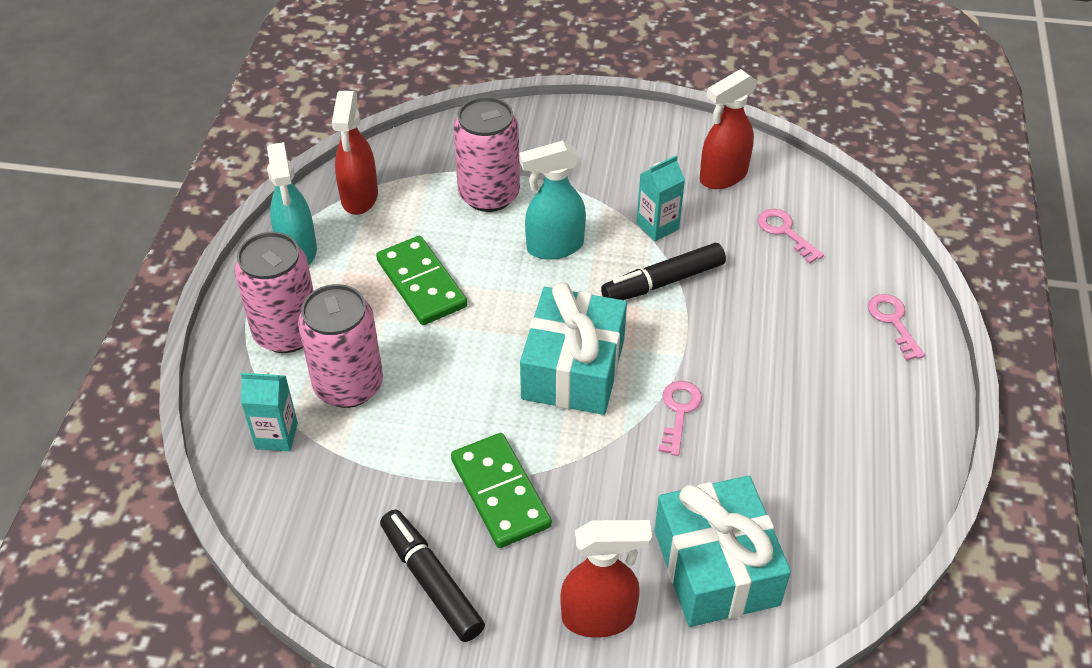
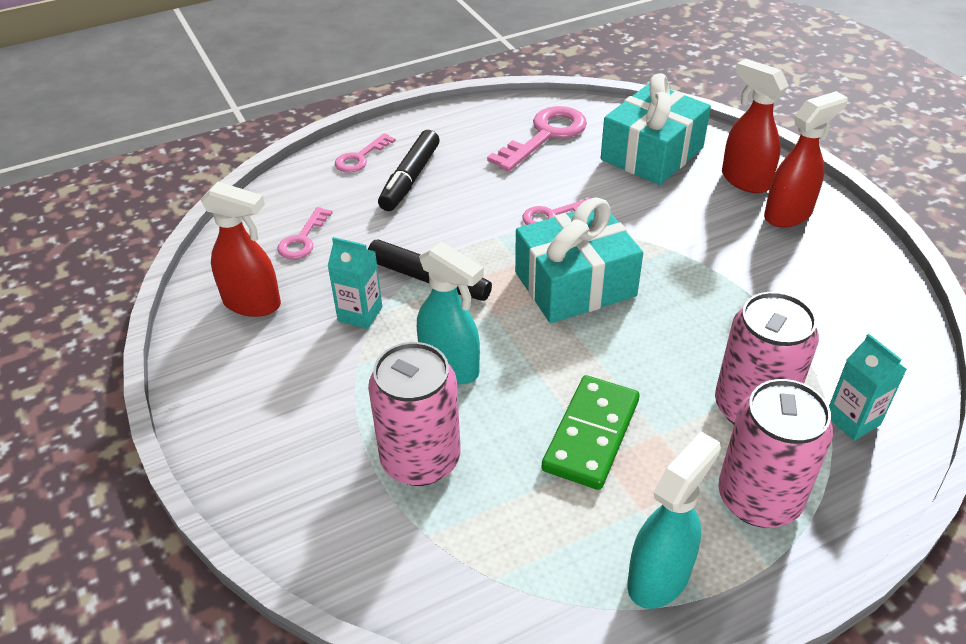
camera: 125 degrees left, 5 degrees down
(359, 198) = (529, 578): red spray bottle -> red spray bottle (788, 214)
(431, 581) = (826, 258): black marker -> black marker (410, 179)
(500, 493) = (724, 263): green domino -> none
(826, 492) = (545, 136): none -> pink key

